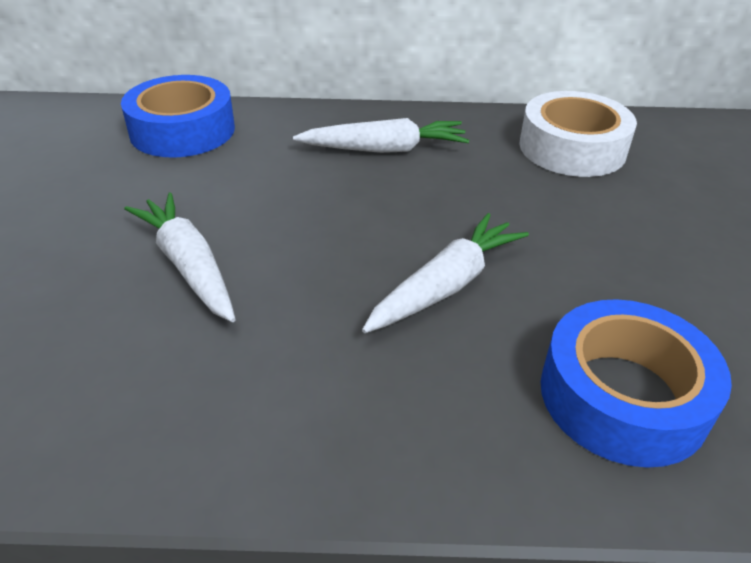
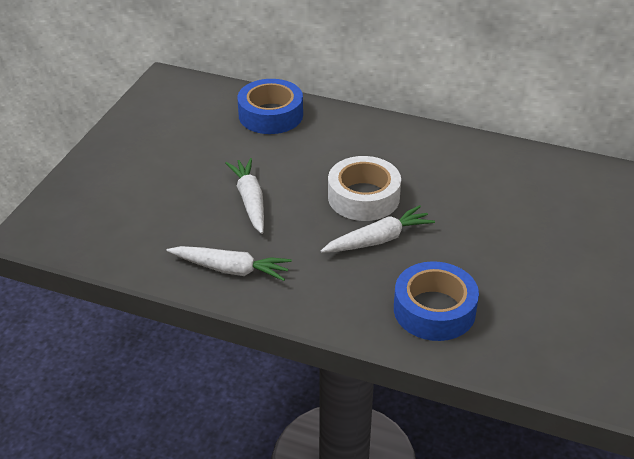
camera: 20 degrees right, 0 degrees up
(385, 149) = (387, 151): white carrot -> white carrot (231, 269)
(572, 148) = (509, 173): white tape -> white tape (363, 197)

